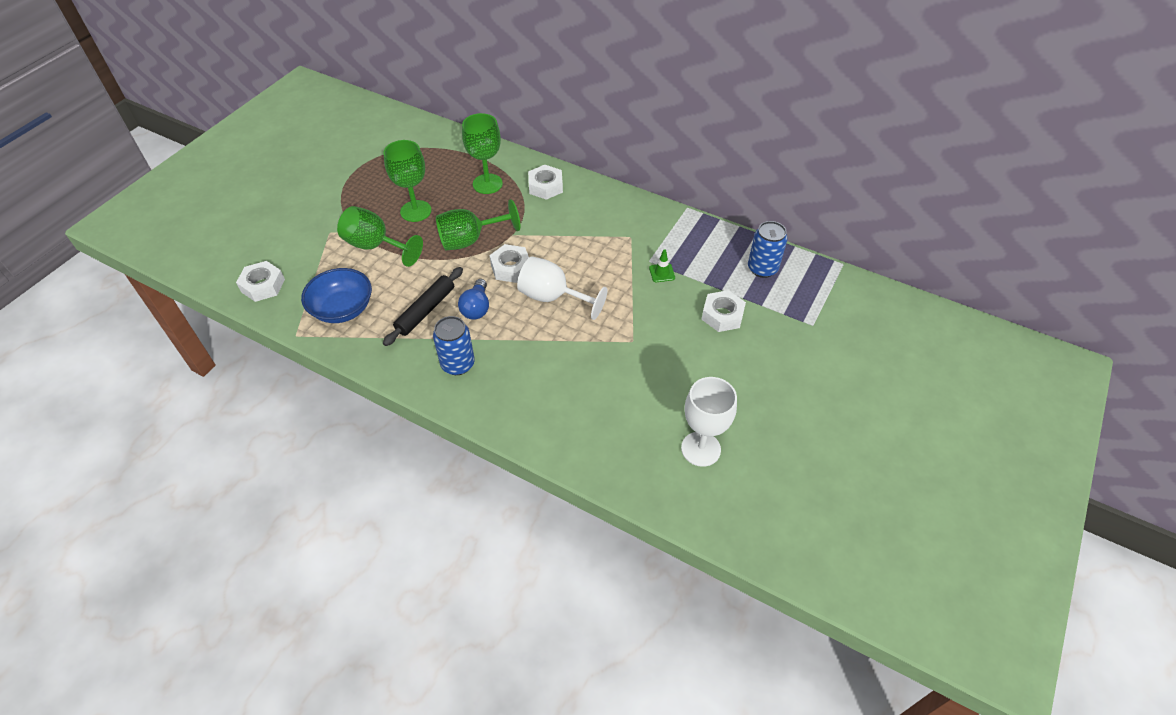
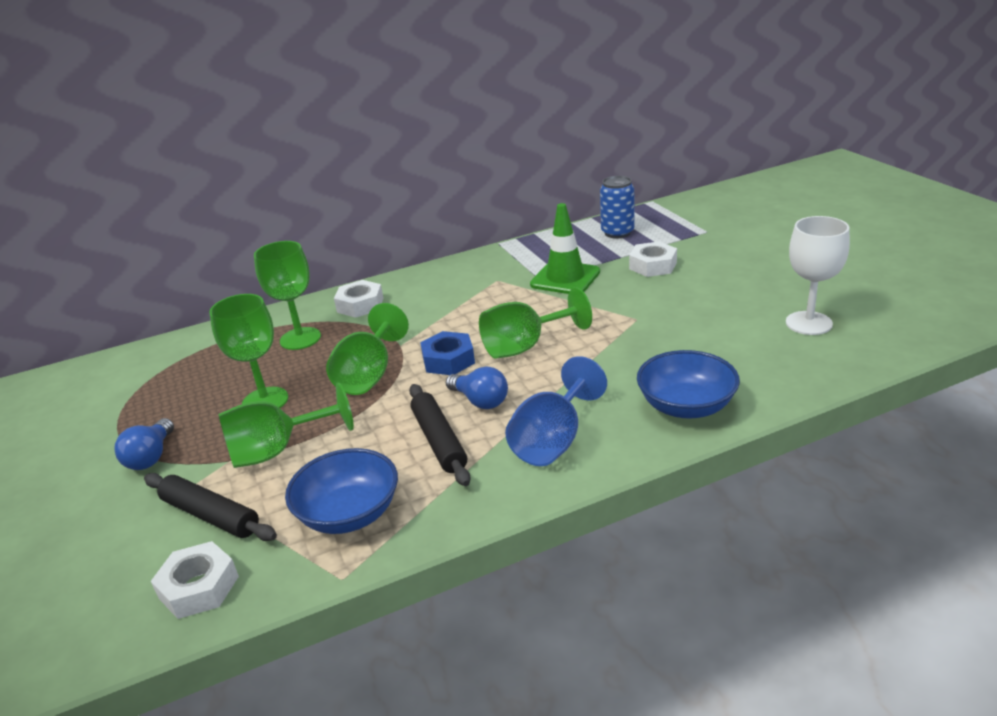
camera: 50 degrees left, 20 degrees down
(312, 255) = (210, 515): none -> black rolling pin
(342, 200) = (151, 457): none -> blue light bulb
(458, 364) = (553, 440): blue can -> blue goblet
(511, 268) = (448, 360): white nut -> blue nut
(537, 416) = (686, 406): none -> blue bowl
(553, 297) = (525, 346): white goblet -> green goblet
(662, 273) = (565, 278): green traffic cone -> green traffic cone, size x2.18

